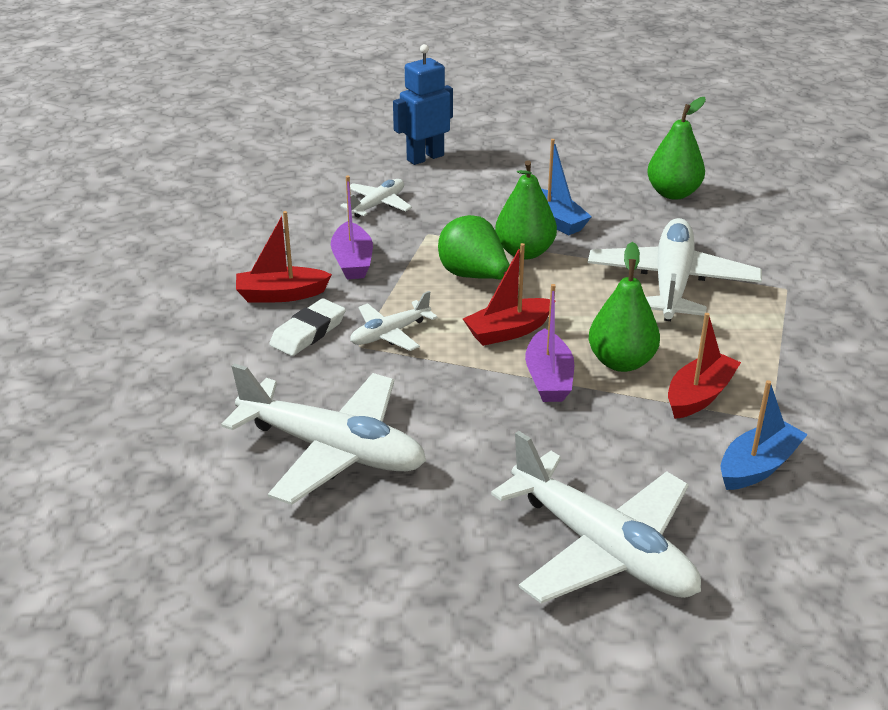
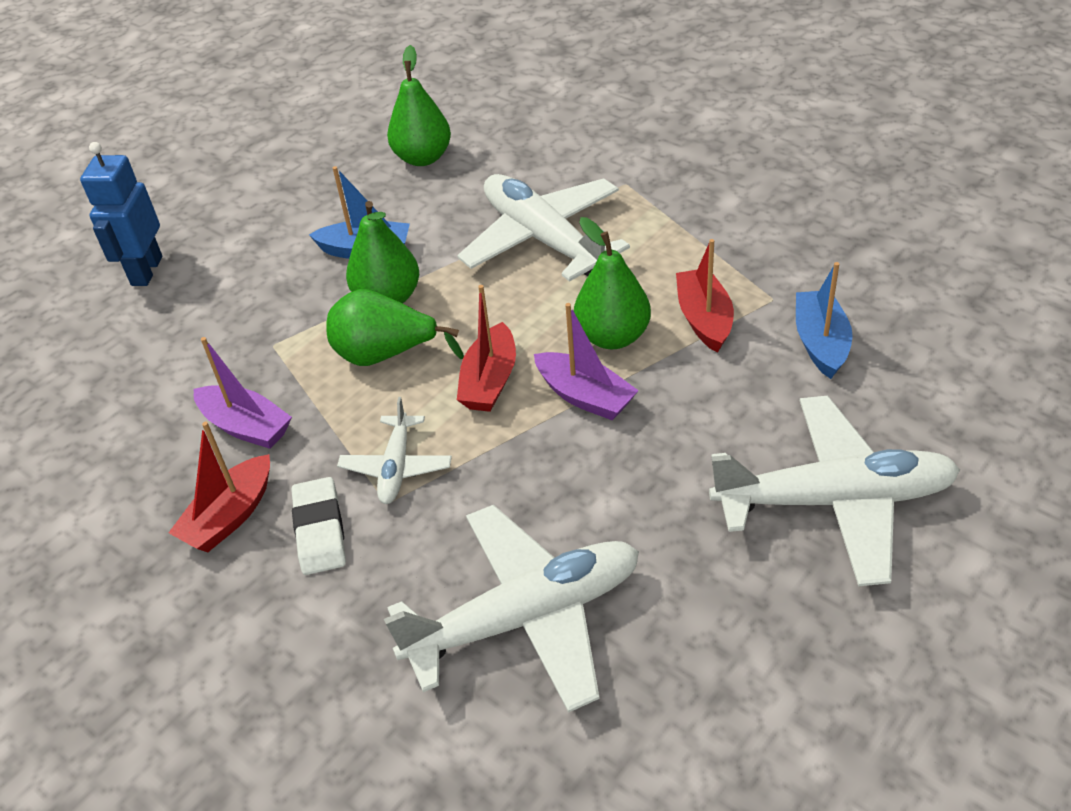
camera: 45 degrees left, 10 degrees up
(378, 205) = (177, 352): white plane -> none

